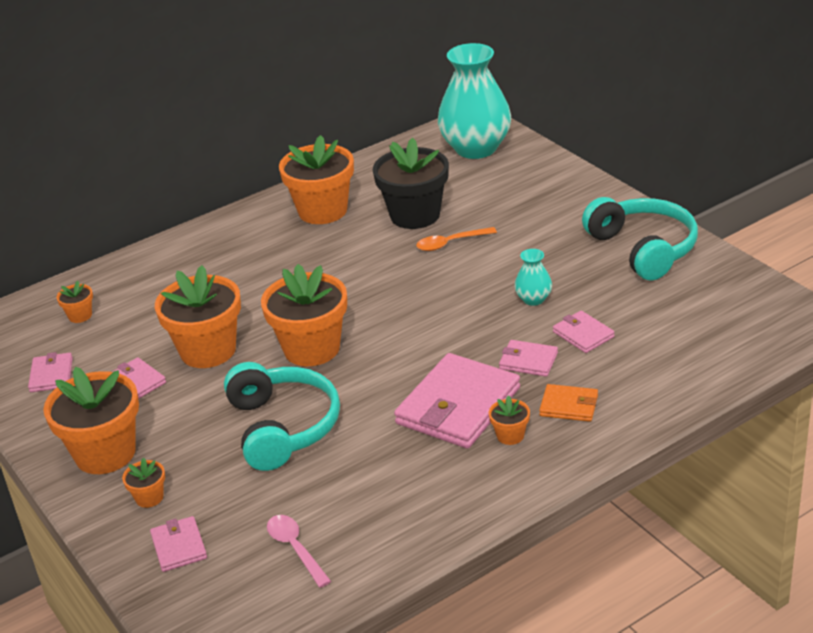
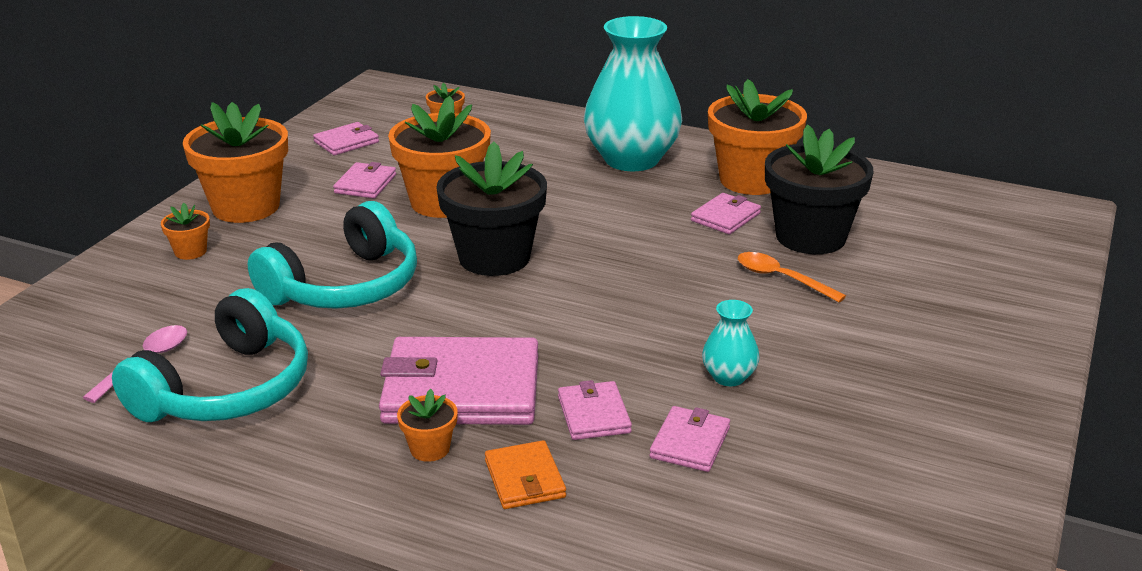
camera: 55 degrees right, 5 degrees down
(179, 546) = (122, 293): pink wallet -> pink wallet (725, 217)
(312, 349) = (494, 257): orange flower pot -> black flower pot
(476, 148) = (1002, 231): turquoise vase -> turquoise vase (631, 159)
(643, 249) = (944, 435): turquoise headphones -> turquoise headphones (227, 389)

